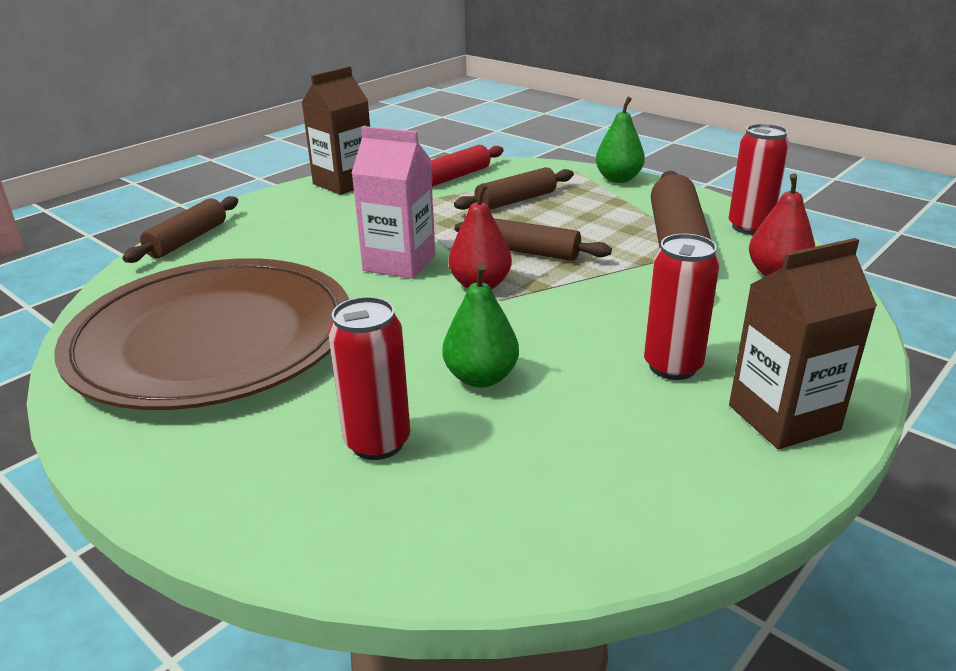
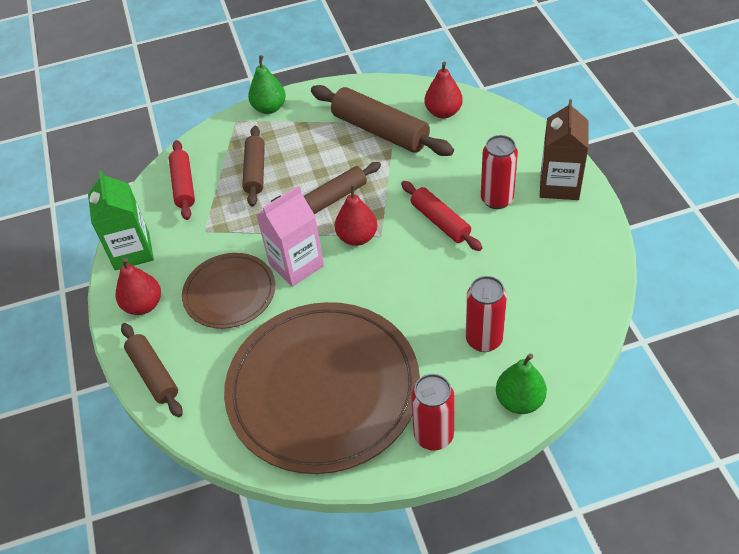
camera: 55 degrees left, 20 degrees up
(277, 208) = (143, 305): none -> red pear
(325, 241) = (229, 293): none -> brown plate
(344, 183) = (132, 251): brown carton -> green carton
(481, 377) = (455, 277): green pear -> green pear (519, 400)
(573, 333) = (440, 221): none -> red rolling pin
(749, 227) = (386, 91): red can -> red can (433, 435)

